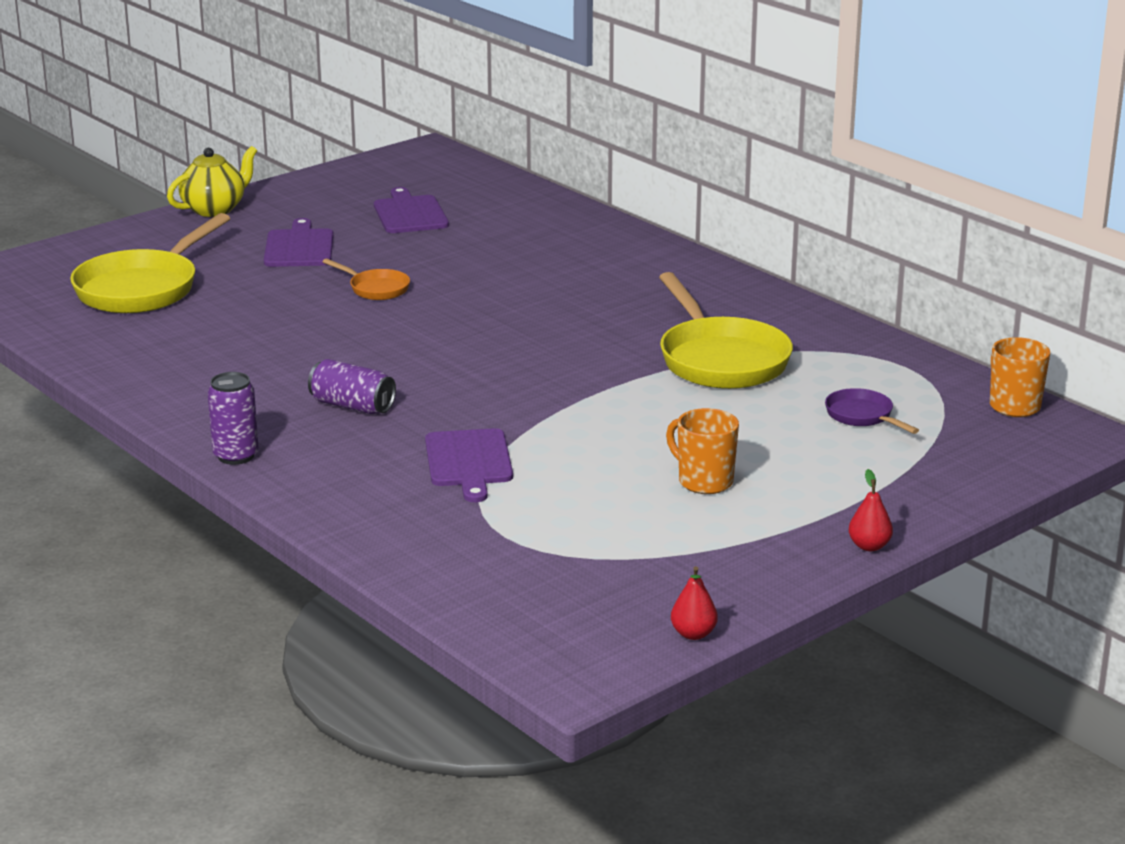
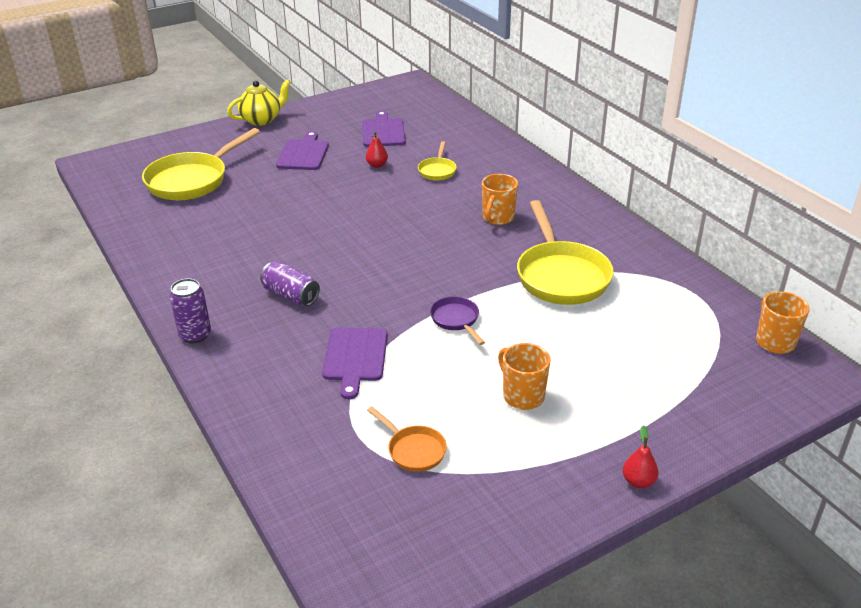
camera: 10 degrees right, 10 degrees up
(376, 289) = (341, 192): orange pan -> orange pan (413, 450)
(508, 255) = (437, 170): none -> yellow pan
(614, 304) = (497, 218): none -> orange mug
(693, 634) = (476, 567): red pear -> red pear (377, 165)
(862, 416) = (656, 341): purple pan -> purple pan (456, 320)

